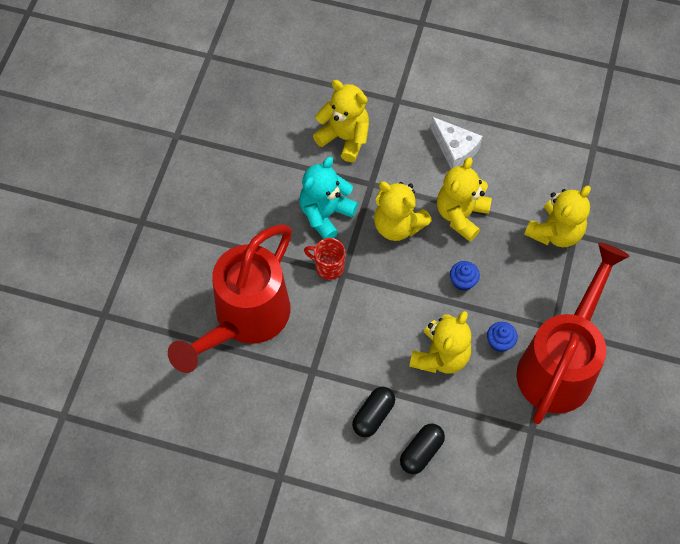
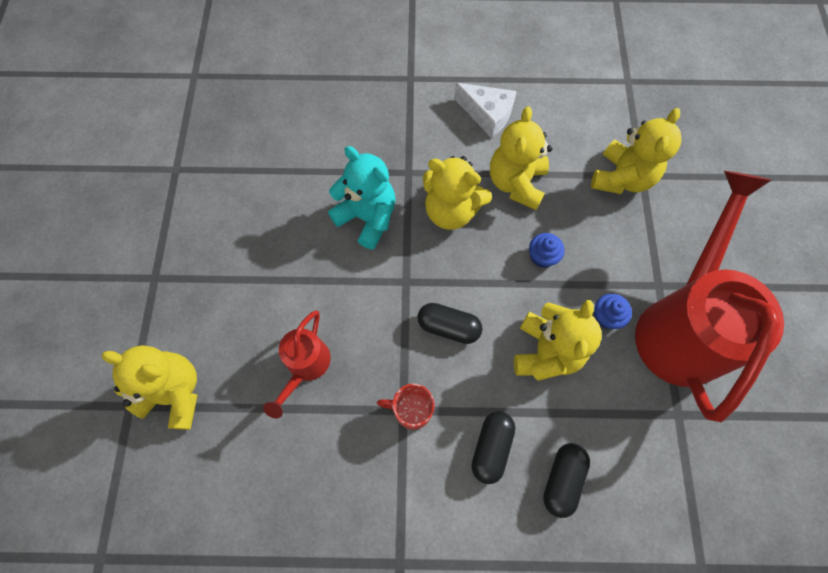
camera: 15 degrees left, 5 degrees up
(245, 320) = (305, 366): red watering can -> red watering can, size x0.48
(325, 214) = (367, 217): turquoise teddy bear -> turquoise teddy bear turned 105 degrees clockwise
(328, 266) = (387, 277): red mug -> red mug (411, 410)
(344, 138) = (365, 129): yellow teddy bear -> yellow teddy bear (175, 393)
(367, 318) = (448, 327): none -> black capsule

